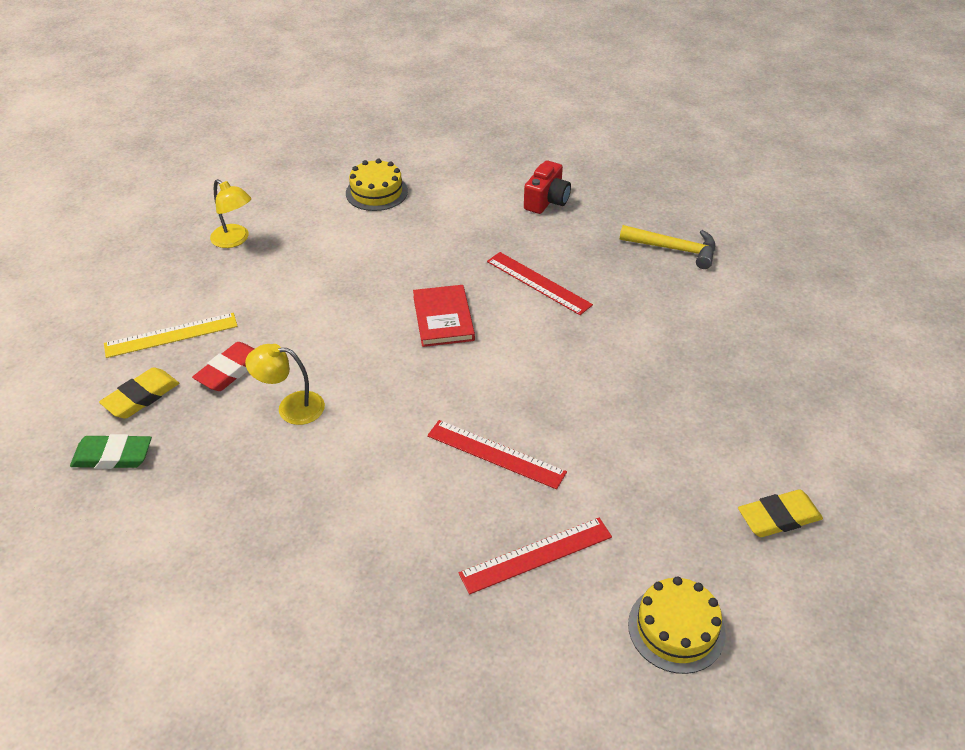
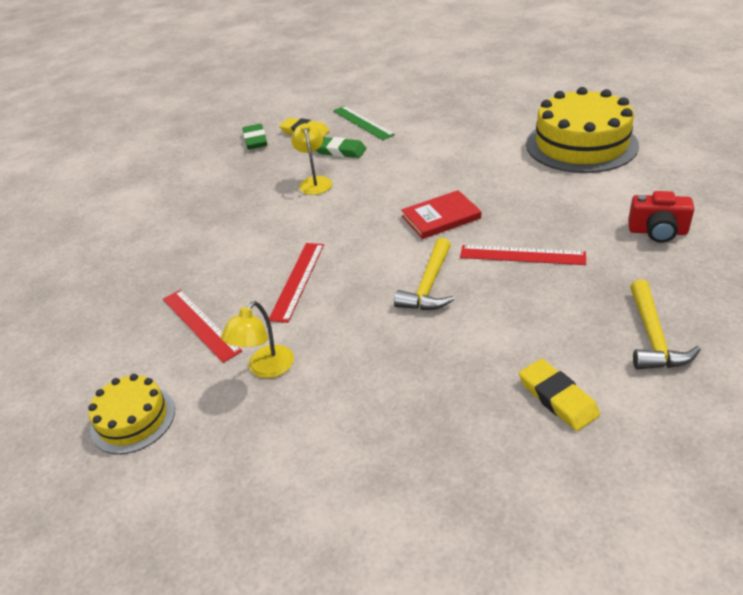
camera: 80 degrees right, 5 degrees down
(171, 335) = (362, 122): yellow ruler -> green ruler
(230, 370) = (340, 151): red eraser -> green eraser
(235, 240) = (471, 111): yellow lamp -> yellow lamp (265, 369)
(376, 192) = (581, 144): yellow cake -> yellow cake, size x1.90
(538, 283) = (522, 255): red ruler -> red ruler turned 75 degrees clockwise
(553, 353) = (429, 285): none -> yellow hammer
(778, 517) = (264, 481): yellow eraser -> yellow eraser (557, 398)

